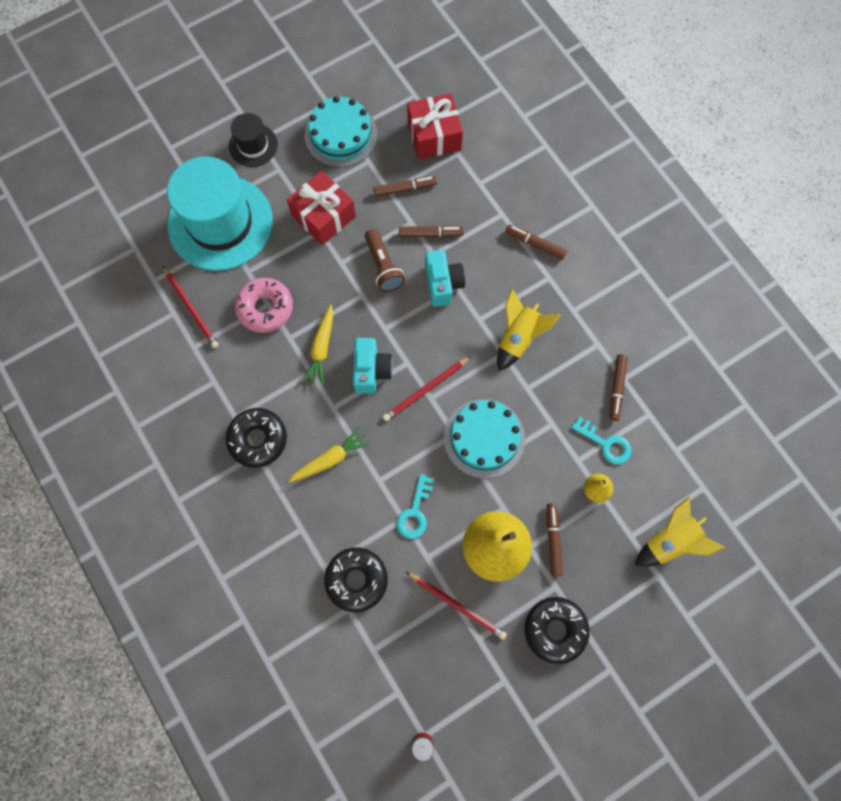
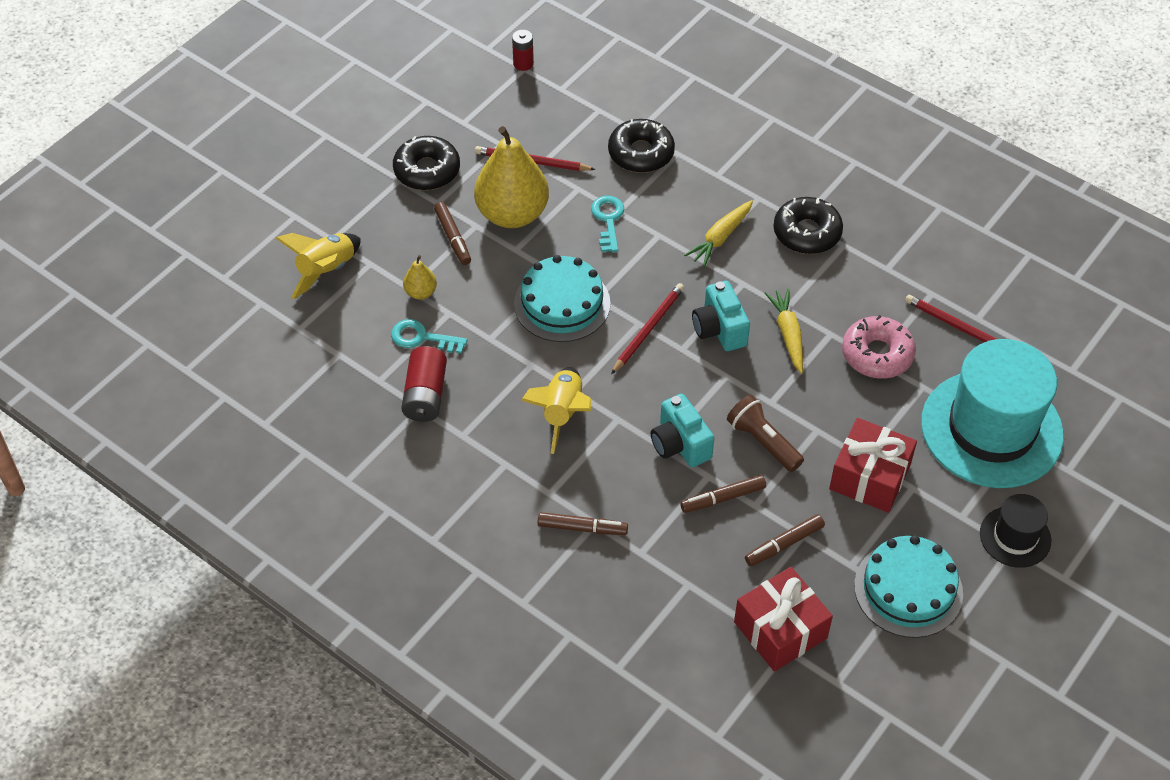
camera: 160 degrees right, 20 degrees down
(616, 389) = (425, 395): brown marker -> red battery

